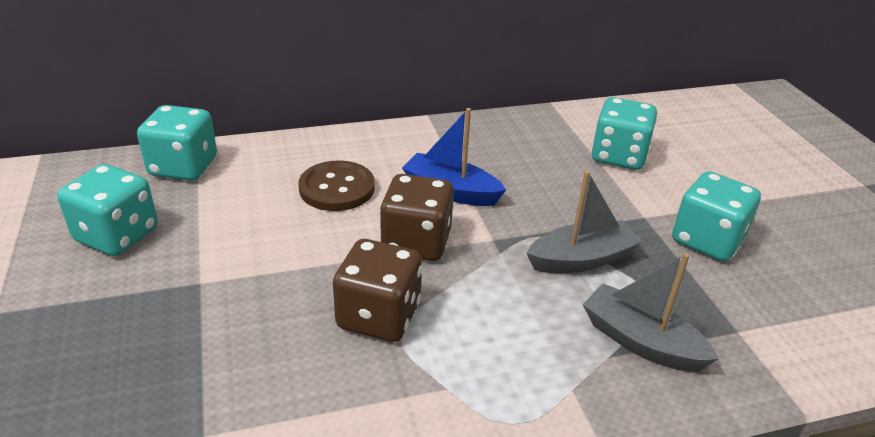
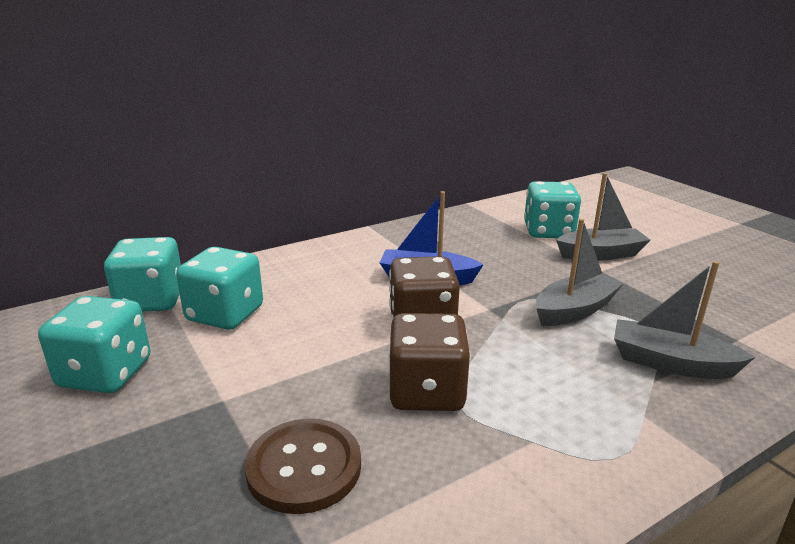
camera: 15 degrees left, 10 degrees down
(337, 188) = (319, 293): brown button -> brown button (304, 467)
(659, 196) = (601, 254): none -> grey boat
(707, 240) = (661, 278): turquoise dice -> turquoise dice (225, 314)

